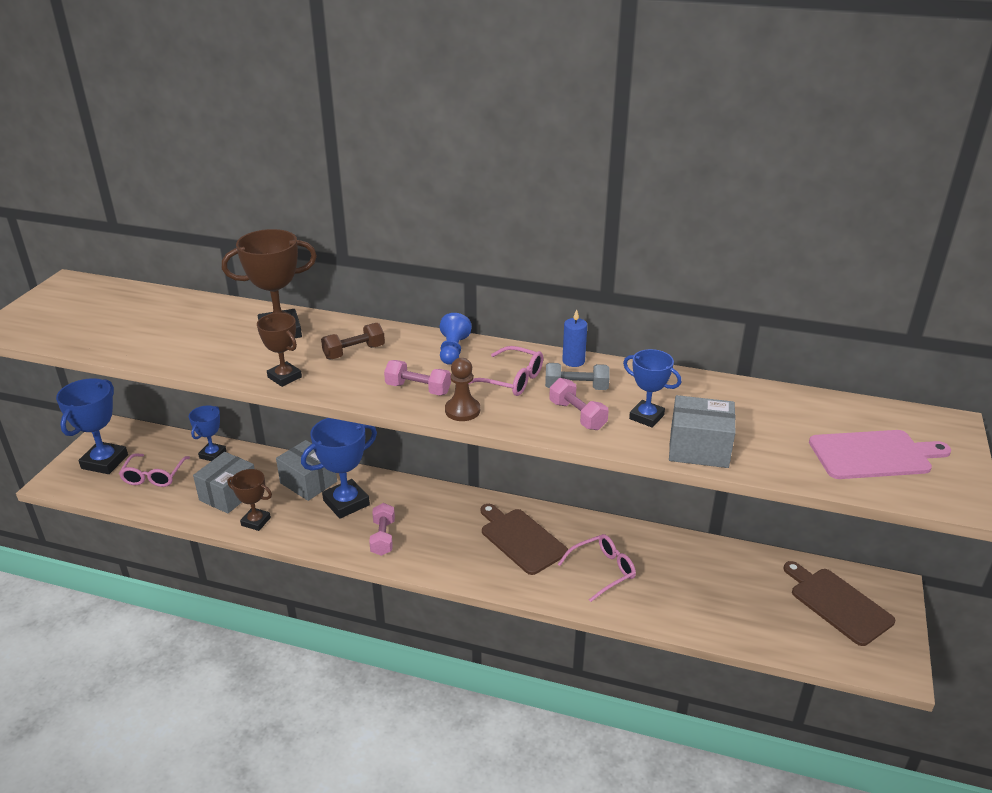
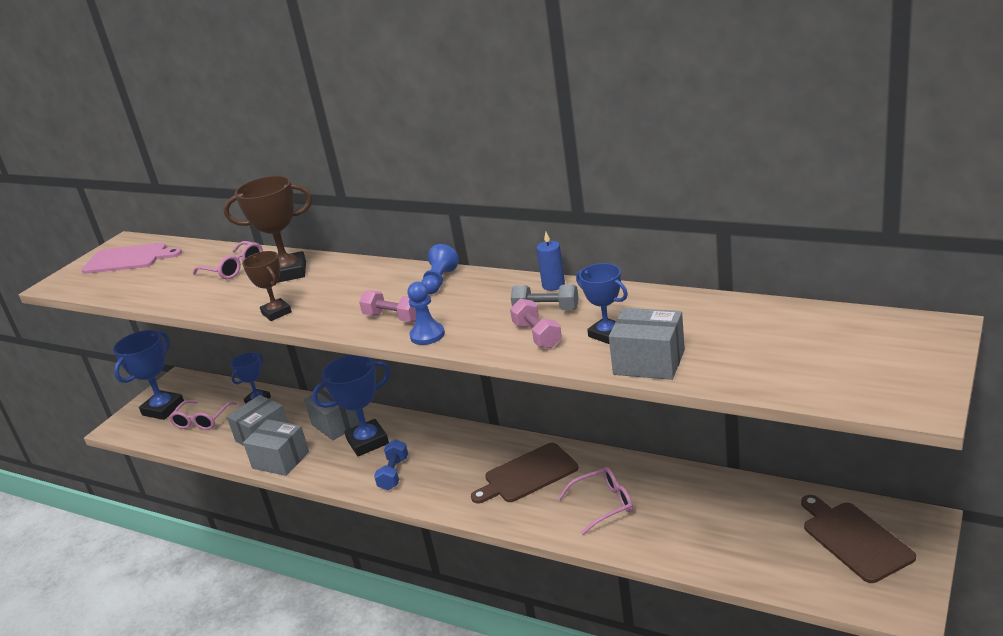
camera: 15 degrees right, 5 degrees down
(256, 521) = (281, 460): brown trophy -> grey box
(354, 352) = (347, 287): brown dumbbell -> none
(383, 537) = (394, 473): pink dumbbell -> blue dumbbell
(462, 410) = (427, 335): brown pawn -> blue pawn
(512, 380) = (485, 305): pink glasses -> pink glasses (234, 268)
(521, 539) = (528, 474): brown cutting board -> brown cutting board turned 90 degrees counterclockwise
(873, 455) = (838, 362): pink cutting board -> pink cutting board (128, 259)

